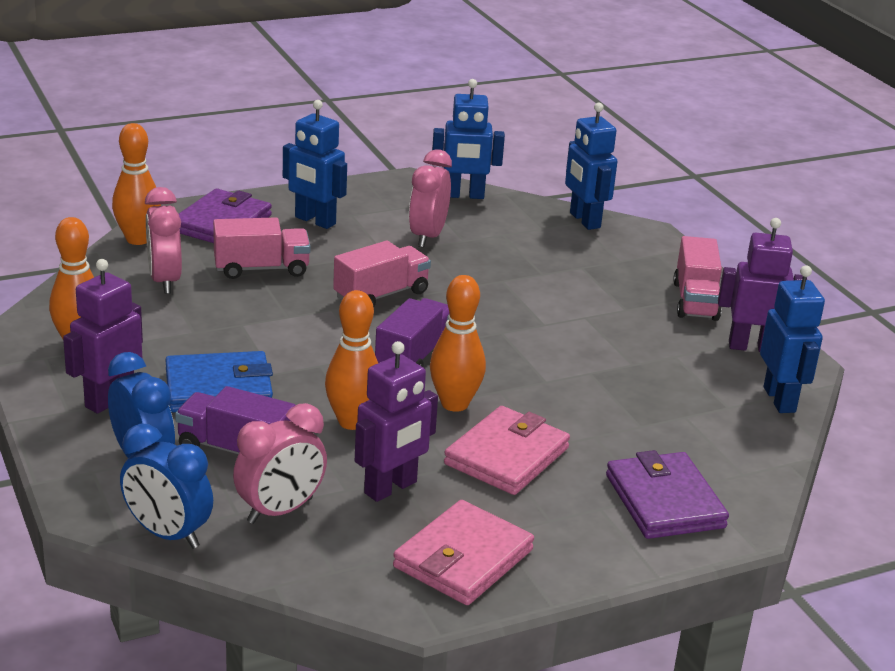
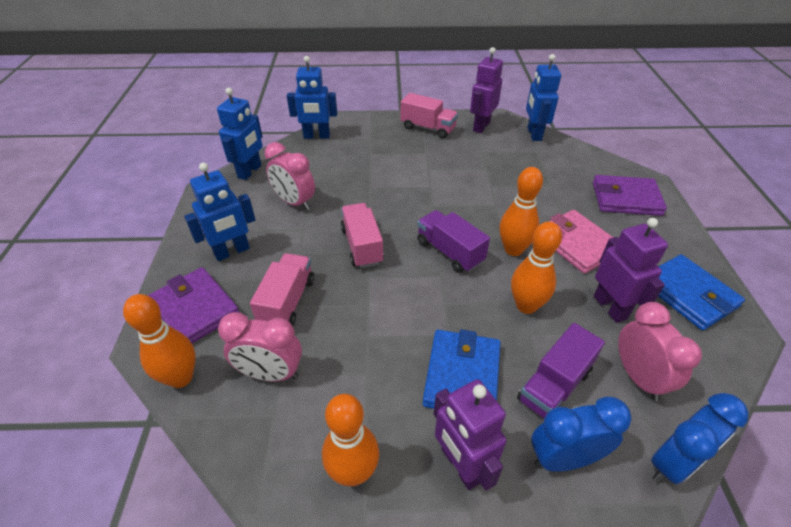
camera: 65 degrees left, 15 degrees up
(463, 559) = (688, 294): pink wallet -> blue wallet
(780, 400) = (534, 134): blue robot -> blue robot turned 105 degrees counterclockwise

